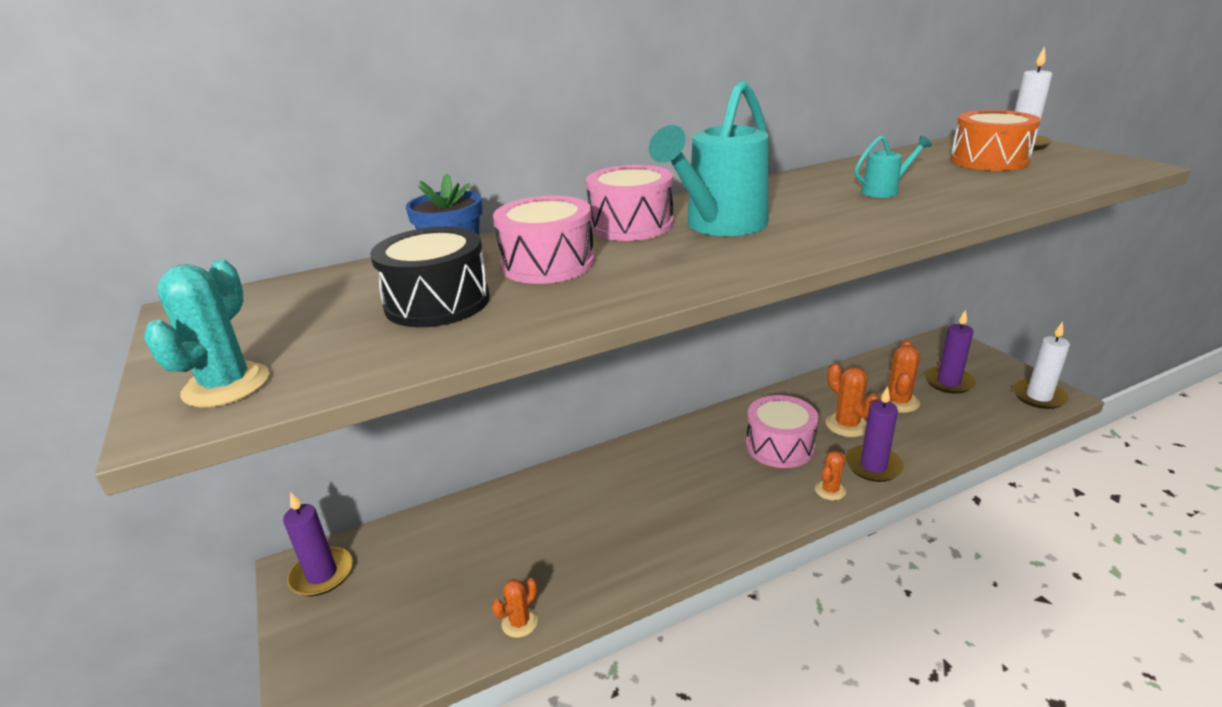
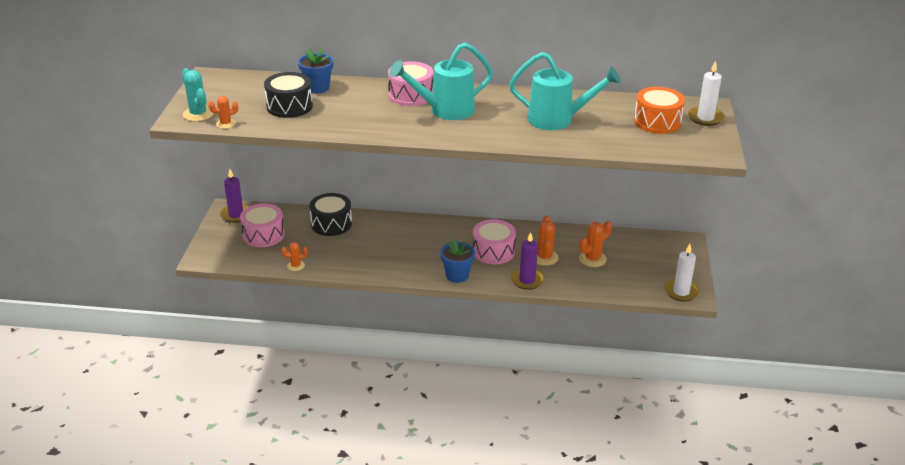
camera: 30 degrees right, 5 degrees up
(226, 385) = (198, 114): turquoise cactus -> turquoise cactus turned 75 degrees counterclockwise
(509, 512) = (331, 224): none -> black drum
(547, 264) = (349, 103): pink drum -> pink drum (263, 235)
(782, 505) = (457, 275): none -> blue flower pot
(830, 490) = (489, 280): orange cactus -> orange cactus (225, 124)
(885, 191) = (557, 120): turquoise watering can -> turquoise watering can, size x2.13
(948, 382) = (641, 262): purple candle -> none

